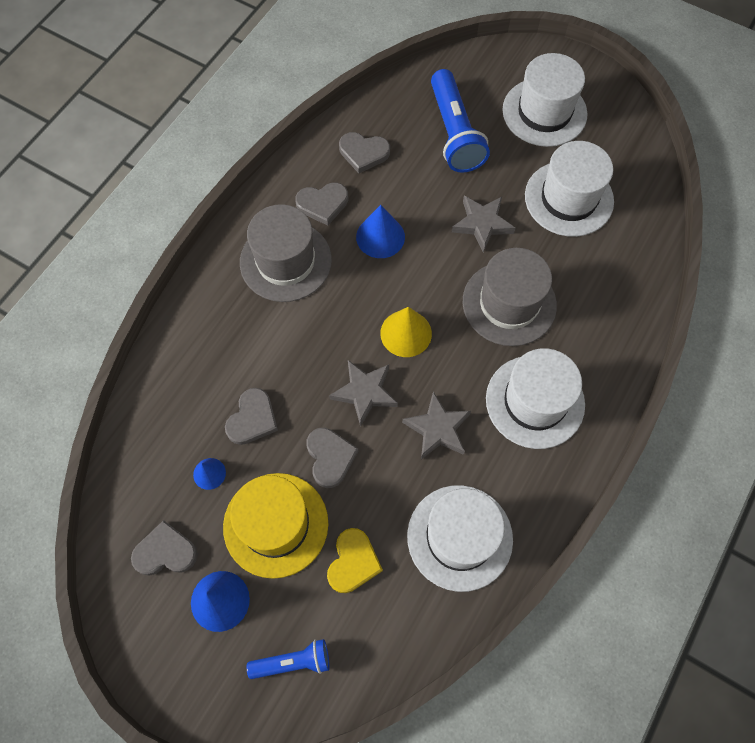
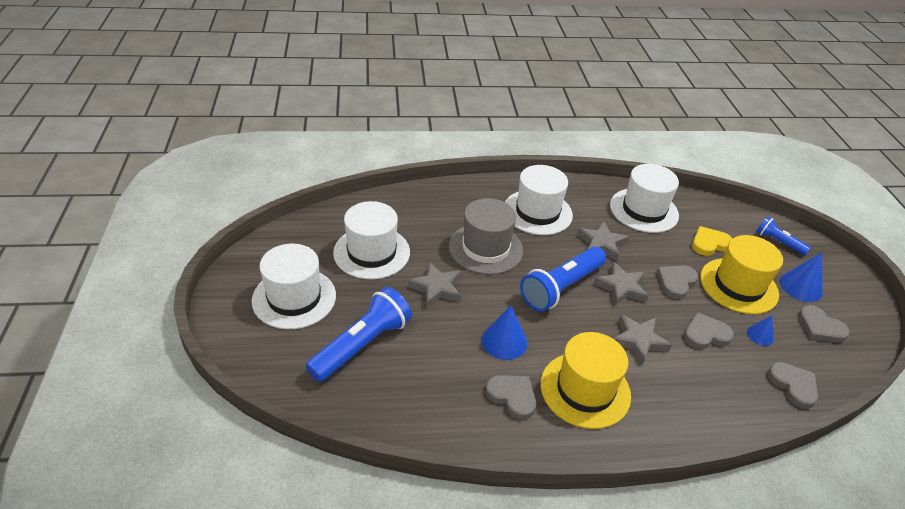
camera: 130 degrees left, 25 degrees down
(285, 261) = (585, 389): grey hat -> yellow hat
(295, 348) = (638, 340): none -> grey star
(363, 153) = (436, 398): grey heart -> grey heart (793, 386)
(406, 333) = (561, 288): yellow cone -> blue flashlight

